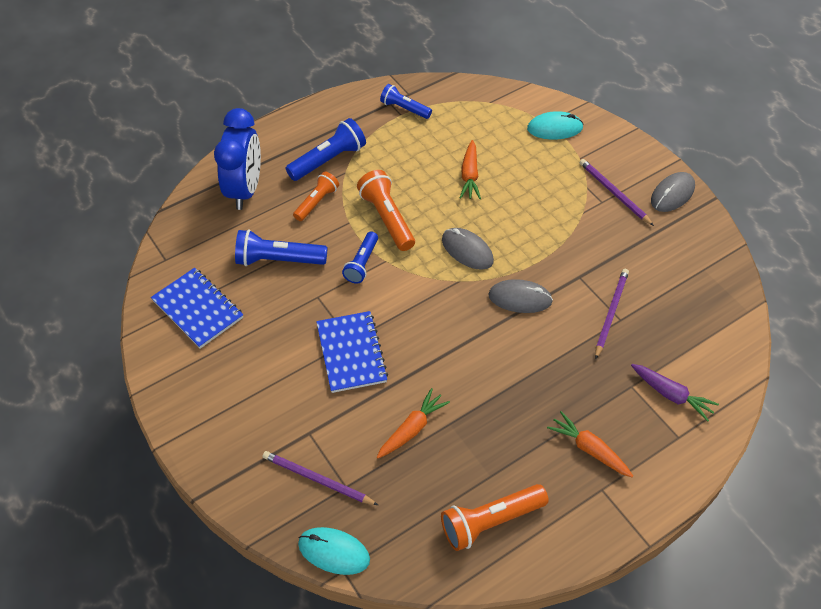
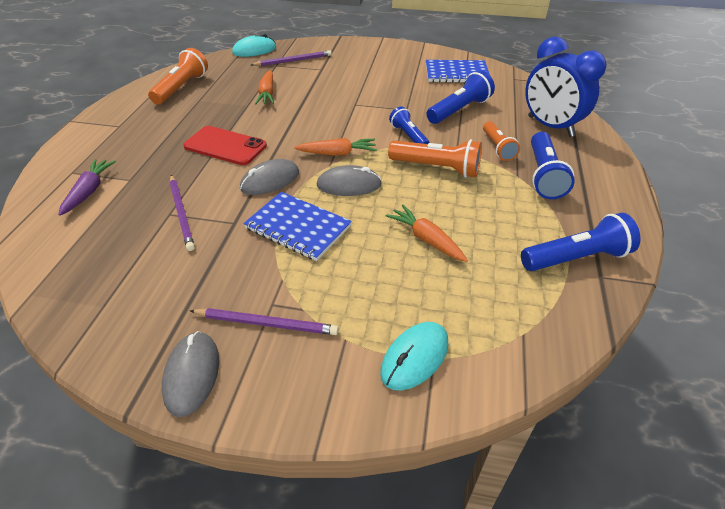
camera: 135 degrees right, 10 degrees down
(351, 353) = (346, 100): blue notebook -> blue notebook (298, 227)
(404, 109) = (576, 258): blue flashlight -> blue flashlight, size x1.52
(521, 370) = (225, 146): none -> red phone
(589, 449) = (141, 136): orange carrot -> orange carrot (338, 153)
(671, 395) = (89, 191): purple carrot -> purple carrot turned 105 degrees clockwise

